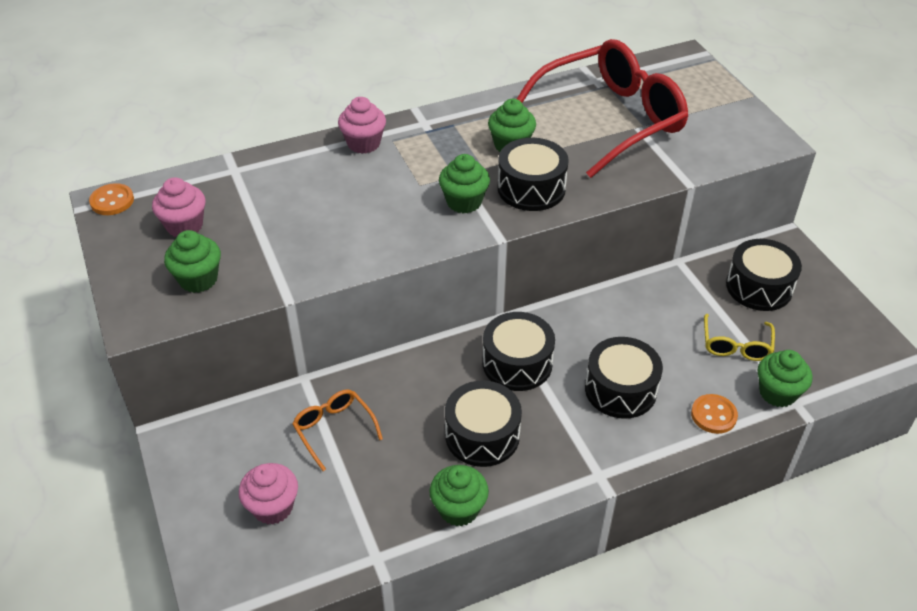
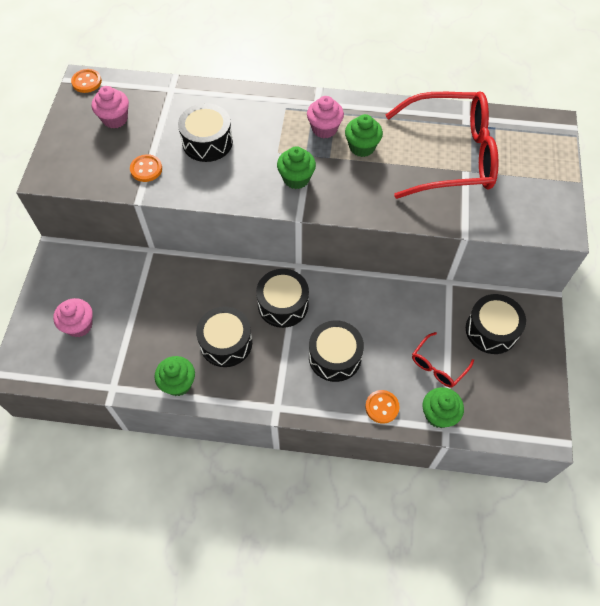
camera: 30 degrees right, 15 degrees up
(198, 279) = (97, 162): green cupcake -> none
(271, 262) = (146, 169): none -> orange button
(334, 430) = (144, 294): orange glasses -> none
(363, 143) = (265, 103): pink cupcake -> pink cupcake (324, 129)
(531, 188) = (349, 188): black drum -> black drum (207, 142)
(736, 345) = (438, 365): yellow glasses -> red glasses

